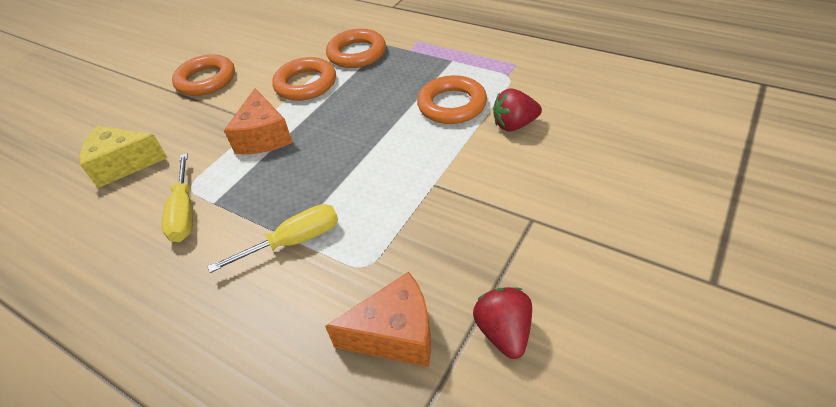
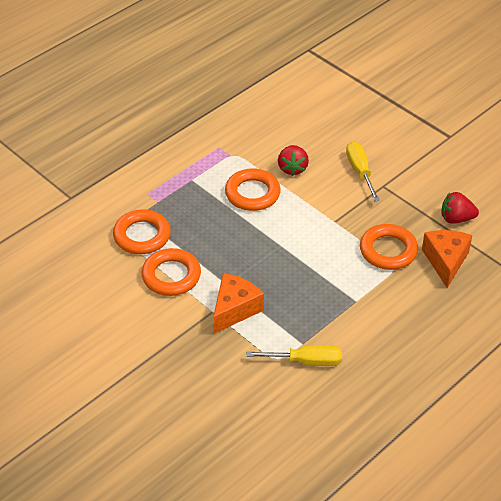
camera: 80 degrees left, 0 degrees up
(123, 164) = (226, 407): yellow cheese -> none
(206, 80) = (119, 349): orange ring -> orange ring (388, 250)
(263, 137) = (235, 309): orange cheese -> orange cheese turned 60 degrees counterclockwise
(293, 241) = (360, 299): yellow screwdriver -> yellow screwdriver (360, 172)

